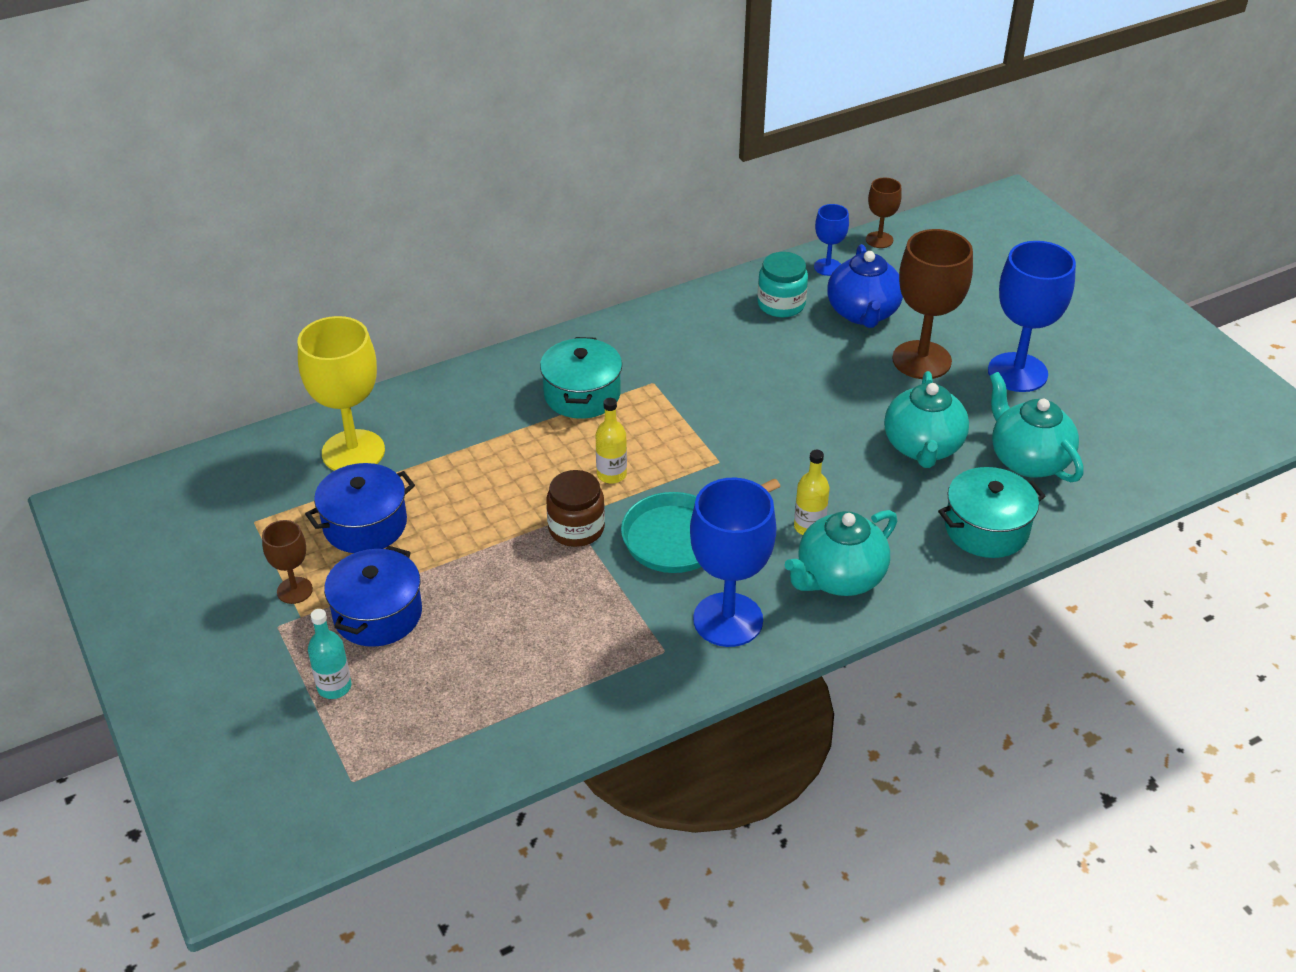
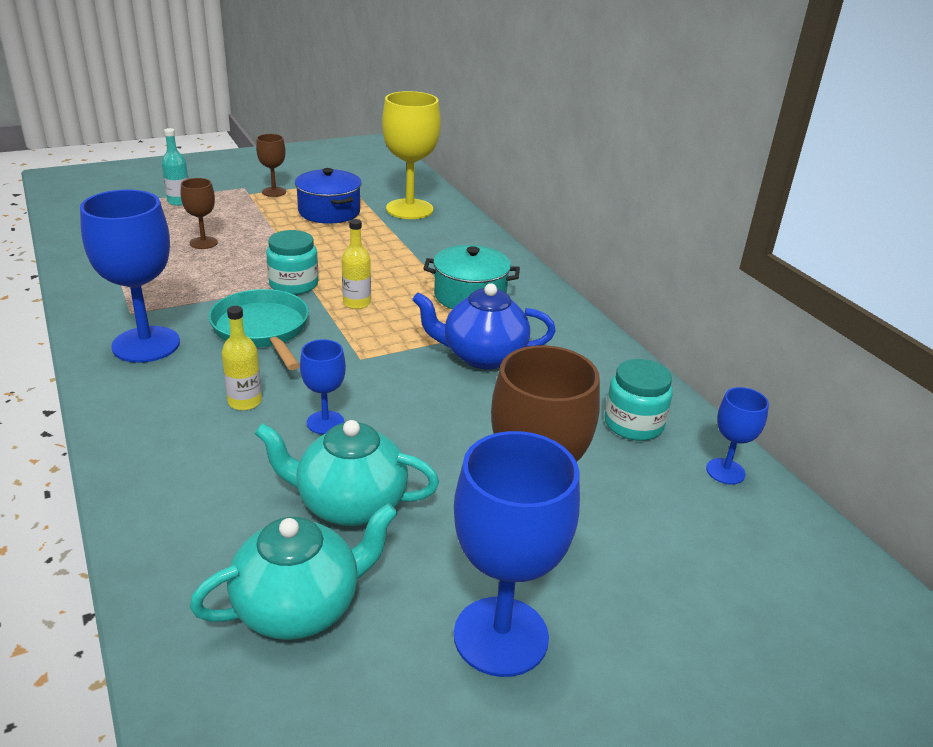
camera: 90 degrees right, 10 degrees down
(378, 614) = (237, 214): blue pot -> none
(576, 528) = (293, 284): brown jar -> turquoise jar
(826, 472) = (325, 422): none -> blue goblet
(839, 578) = (163, 412): turquoise teapot -> none
(863, 313) = (627, 490): blue teapot -> blue teapot (482, 356)
(879, 240) = (812, 530): brown goblet -> brown goblet (203, 243)
(986, 529) = (183, 537): turquoise pot -> none

